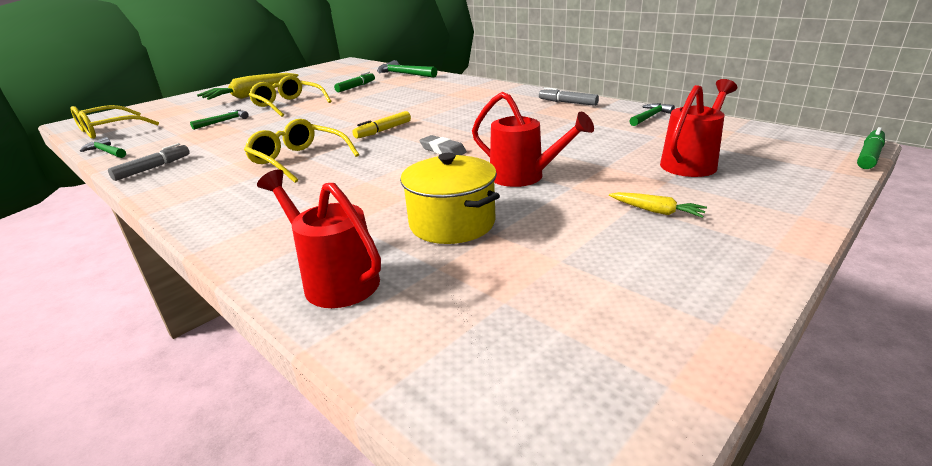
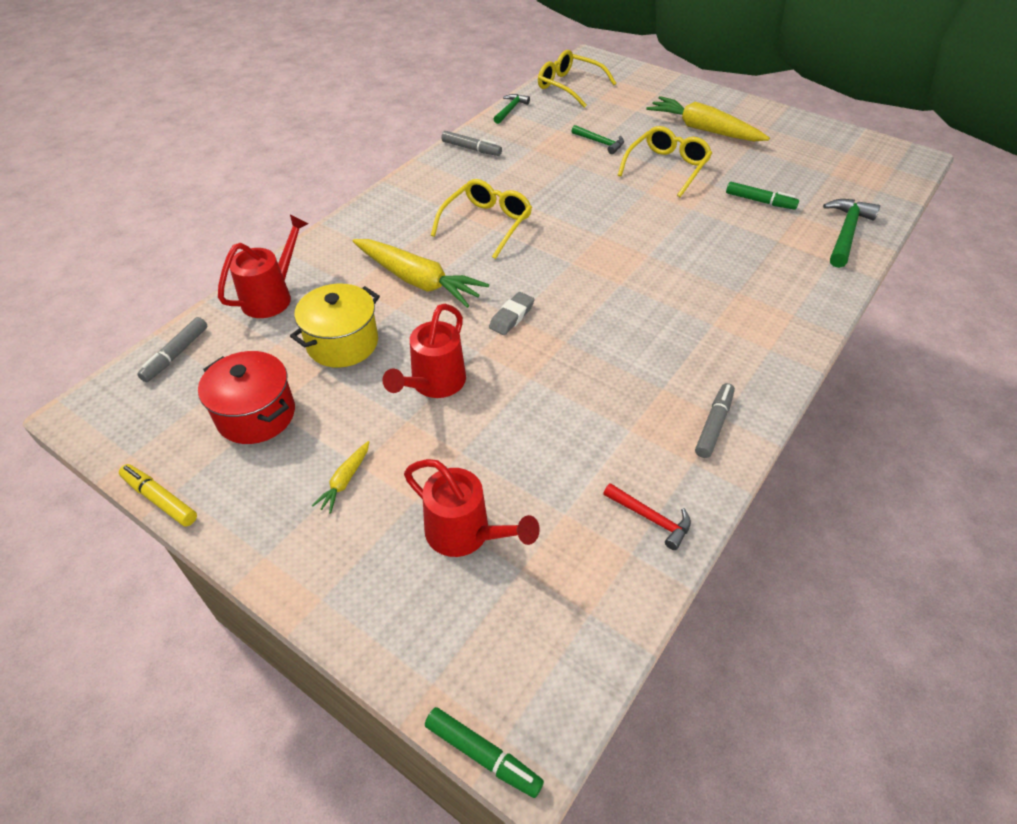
camera: 80 degrees right, 20 degrees up
(366, 188) = (418, 280): none -> yellow carrot
(383, 130) = (575, 261): yellow marker -> yellow marker (160, 499)
(433, 366) = (176, 354): none -> grey marker
(570, 271) = (256, 415): none -> red pot
(650, 117) = (651, 518): green hammer -> red hammer

